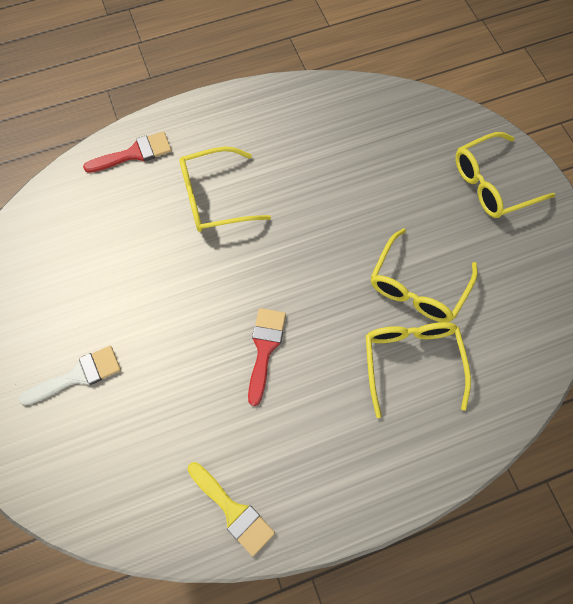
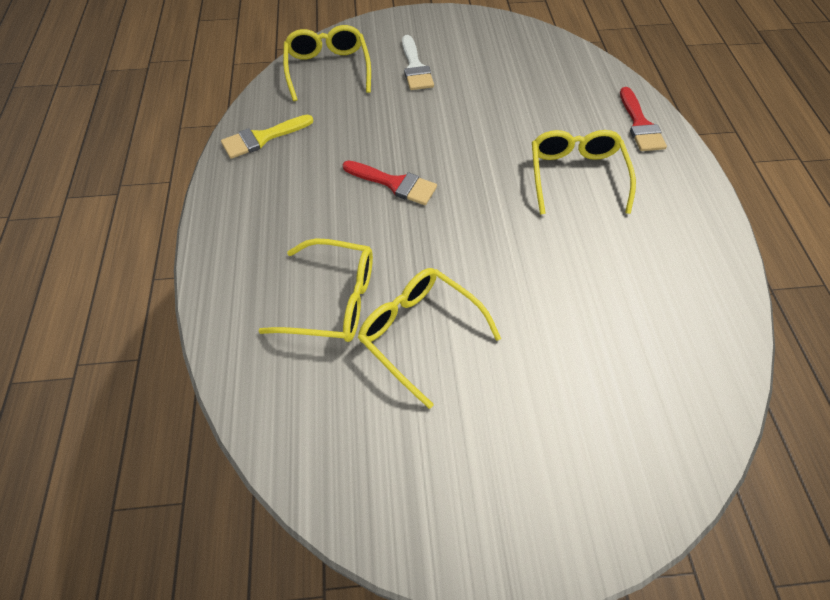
camera: 105 degrees right, 10 degrees down
(492, 184) = (553, 481): yellow glasses -> yellow glasses (328, 69)

